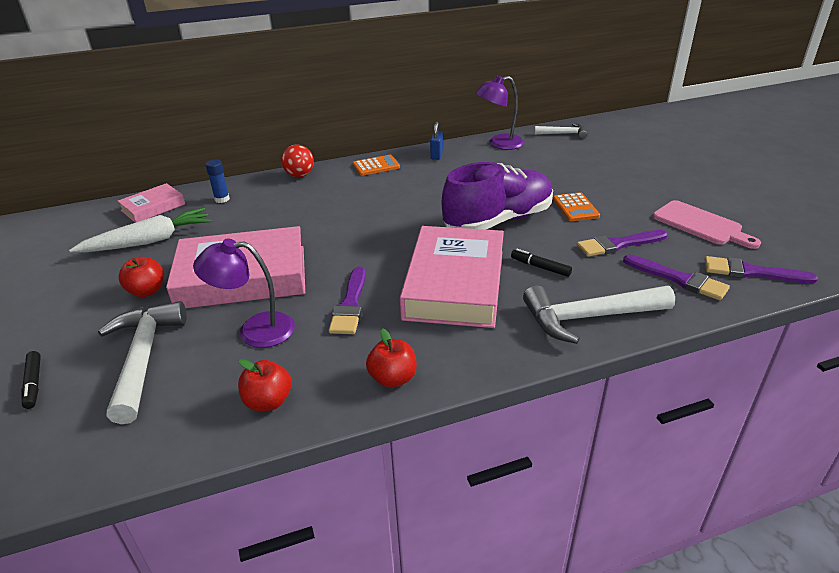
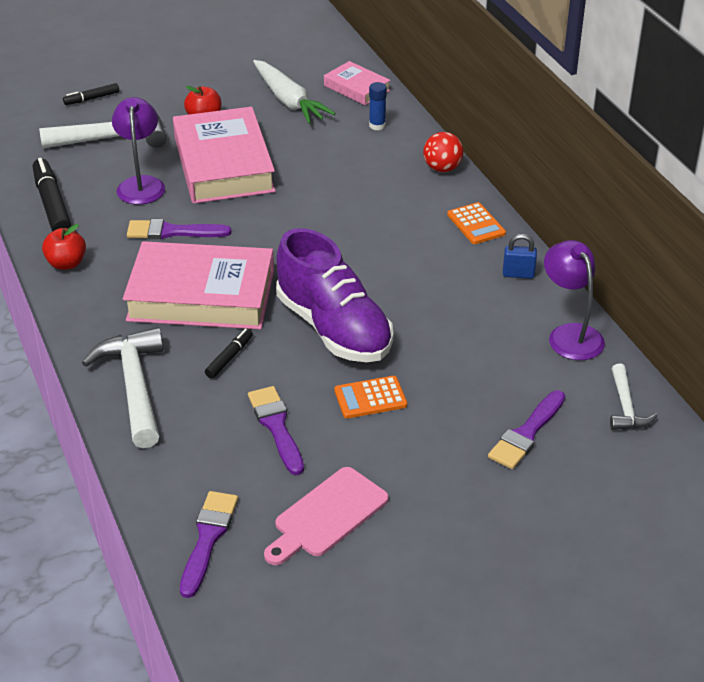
camera: 85 degrees right, 5 degrees up
(268, 401) = (52, 204): red apple -> black marker
(679, 279) = (198, 468): purple brush -> purple brush (526, 433)

